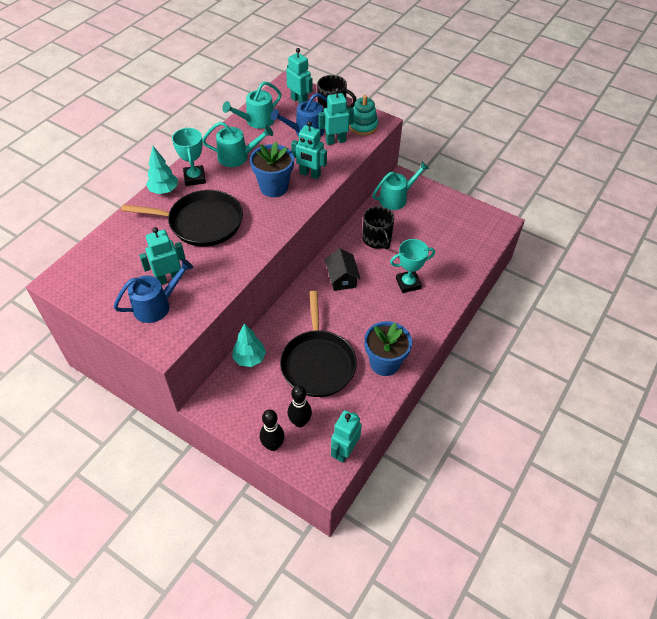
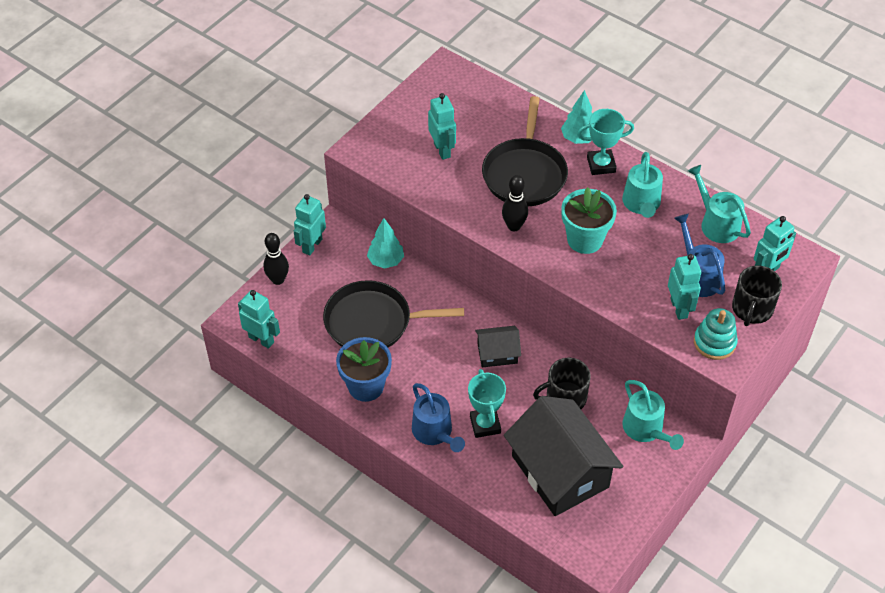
camera: 95 degrees right, 0 degrees up
(156, 305) = (407, 143): blue watering can -> blue watering can (435, 432)
(274, 187) = (585, 240): blue flower pot -> turquoise flower pot
(300, 422) = (301, 303): black bowling pin -> black bowling pin (514, 226)
(310, 174) = (609, 276): turquoise robot -> turquoise robot (312, 245)
(438, 241) = (560, 471): none -> black house

